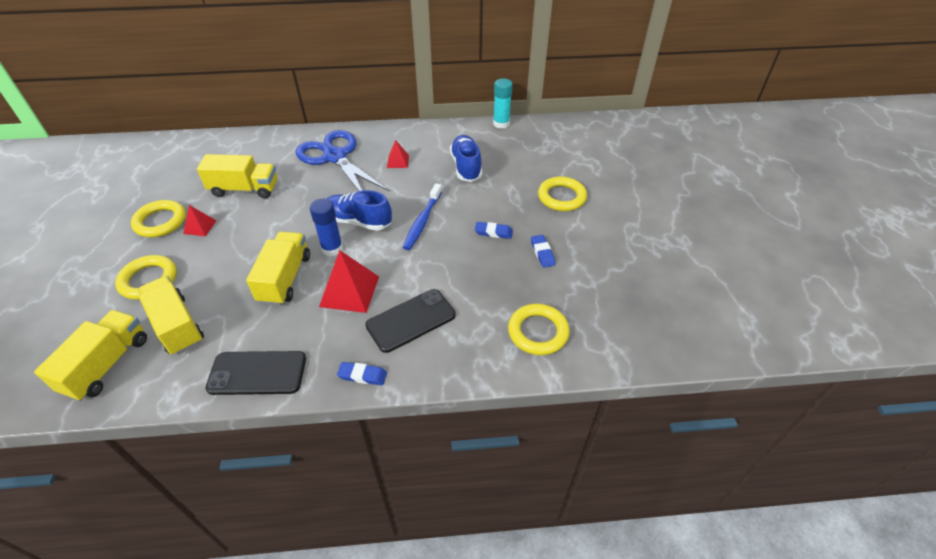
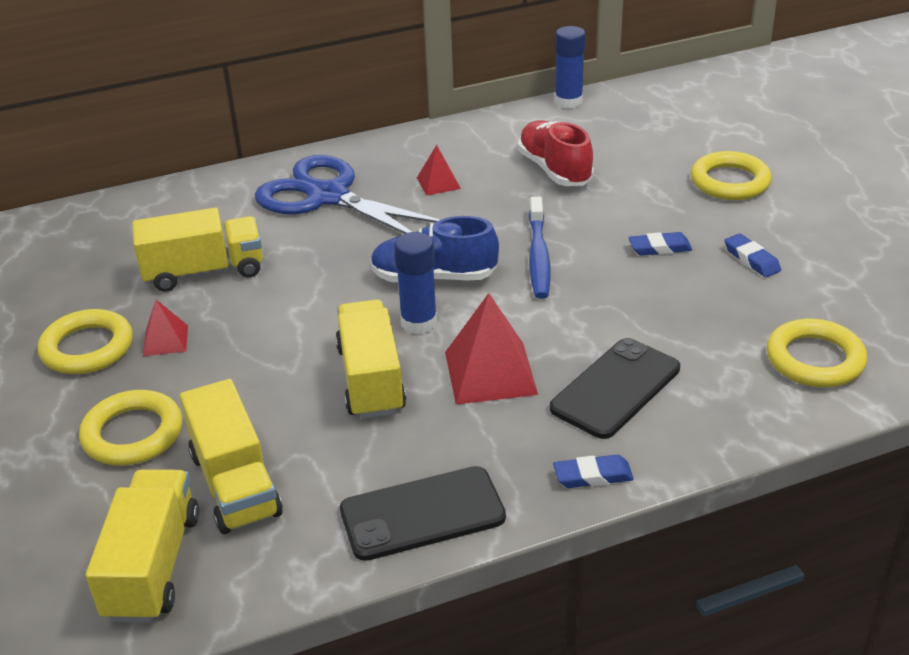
camera: 15 degrees left, 10 degrees down
(177, 325) = (235, 484): yellow truck -> yellow truck turned 150 degrees counterclockwise
(466, 167) = (554, 170): blue shoe -> red shoe
(501, 124) = (568, 102): turquoise glue stick -> blue glue stick

